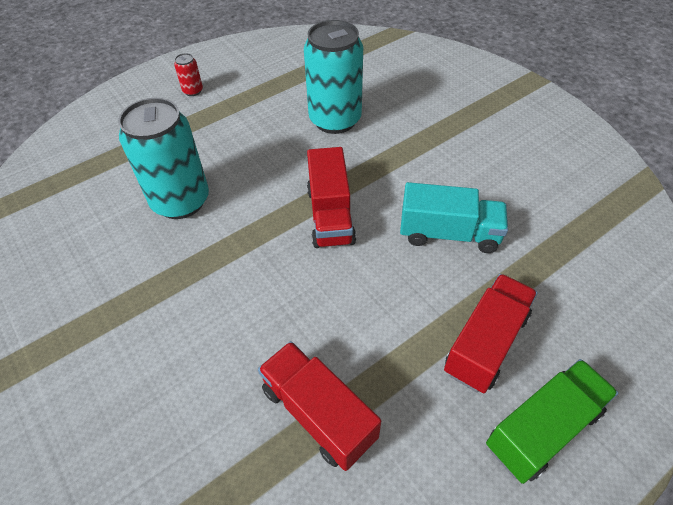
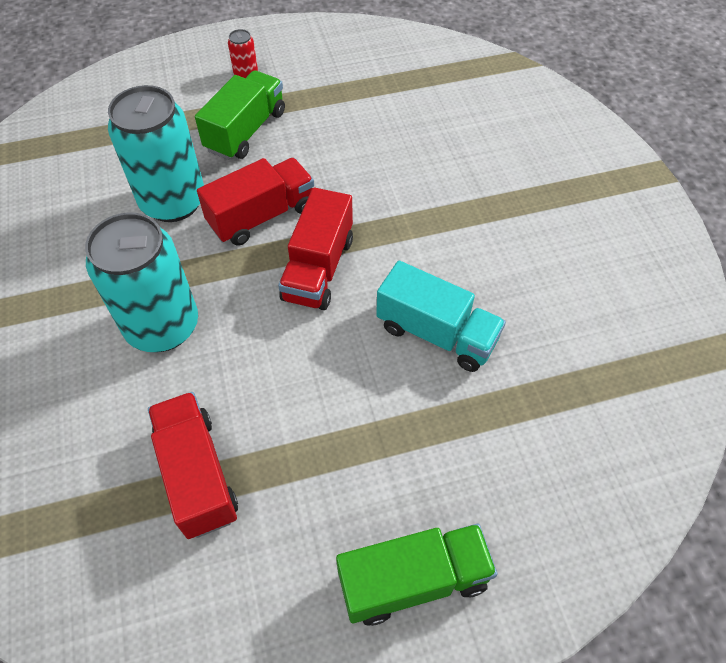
camera: 20 degrees right, 5 degrees up
(215, 132) = (245, 131): none -> green truck
(335, 120) = (383, 155): turquoise can -> turquoise can (162, 326)
(485, 343) = (406, 469): red truck -> red truck (262, 216)

